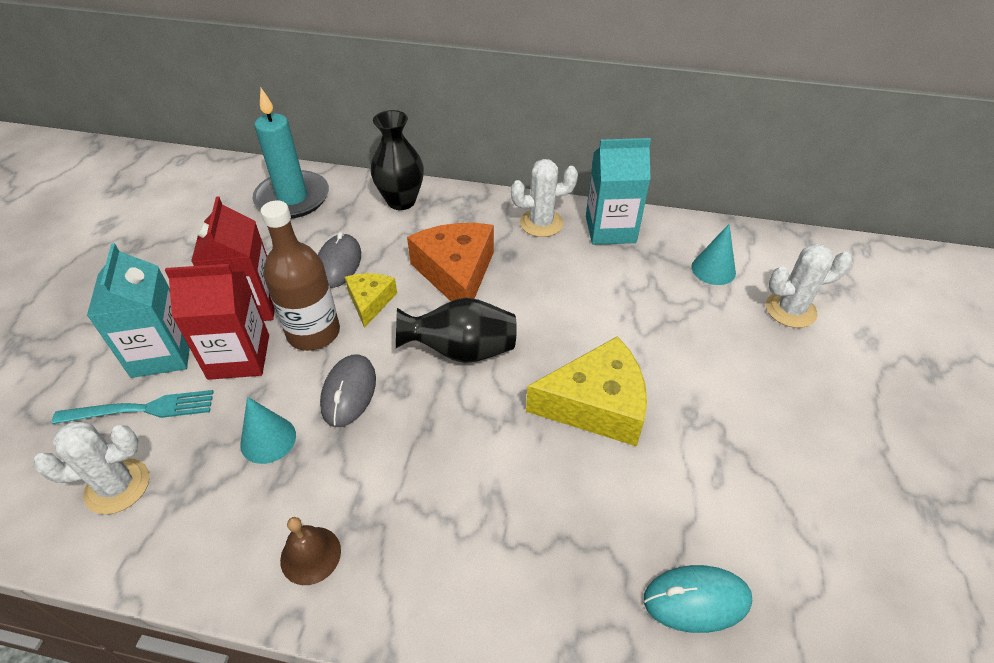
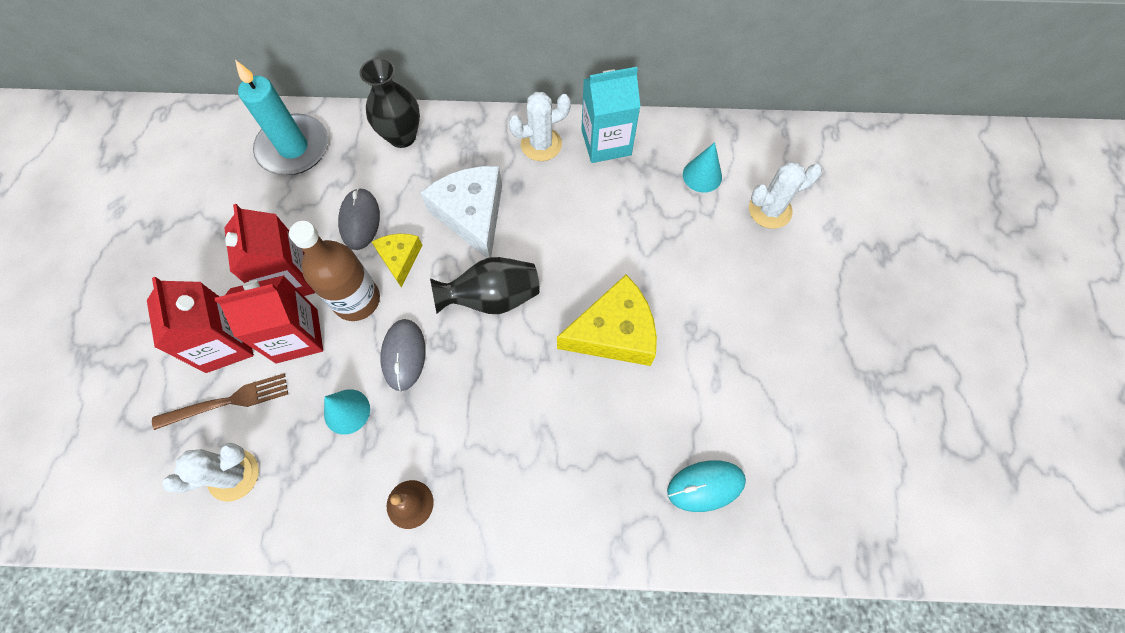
camera: 10 degrees left, 20 degrees up
(142, 409) = (228, 401): turquoise fork -> brown fork
(162, 353) = (225, 343): turquoise carton -> red carton
(456, 273) = (472, 214): orange cheese -> white cheese

